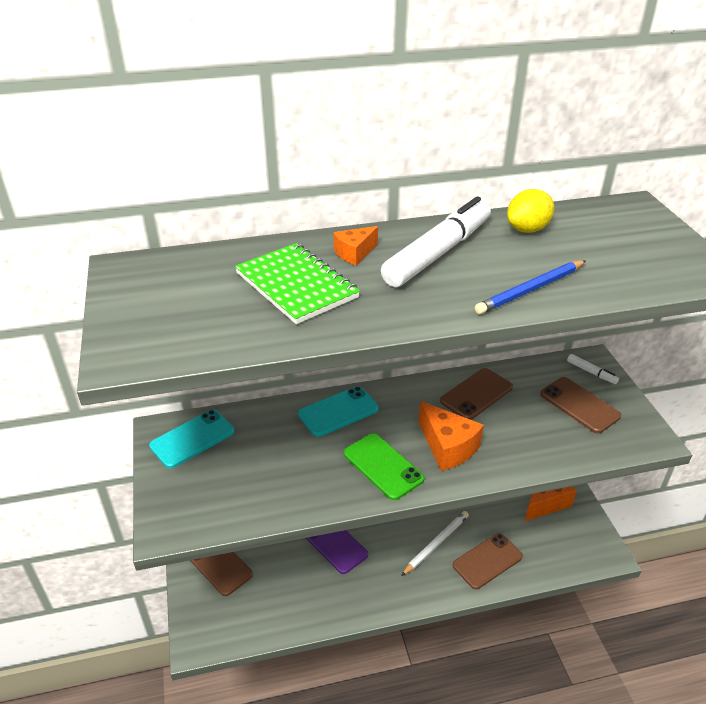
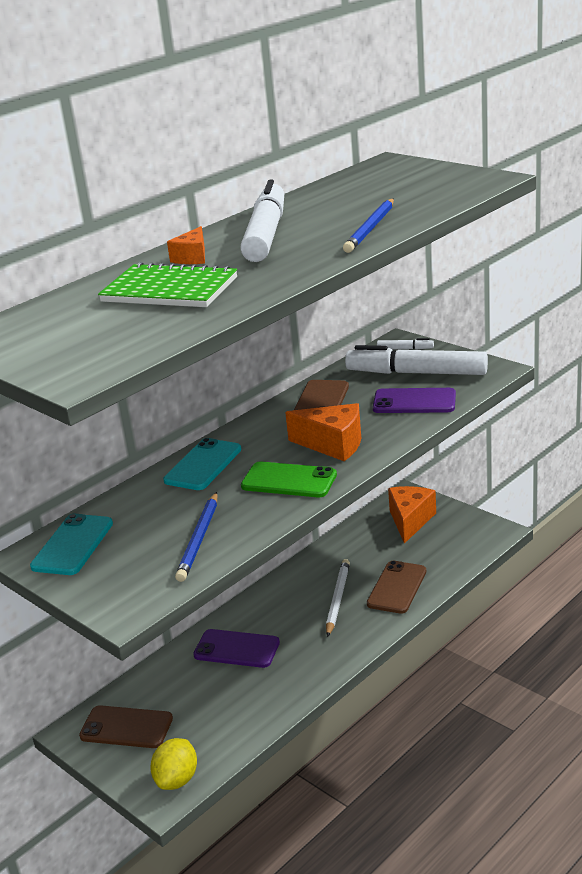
camera: 30 degrees left, 10 degrees down
(272, 487) = (199, 539): none -> blue pencil
(527, 229) = (321, 199): yellow lemon -> yellow lemon (177, 779)
(551, 437) = (414, 402): none -> purple phone
(579, 405) = (417, 373): brown phone -> white marker

